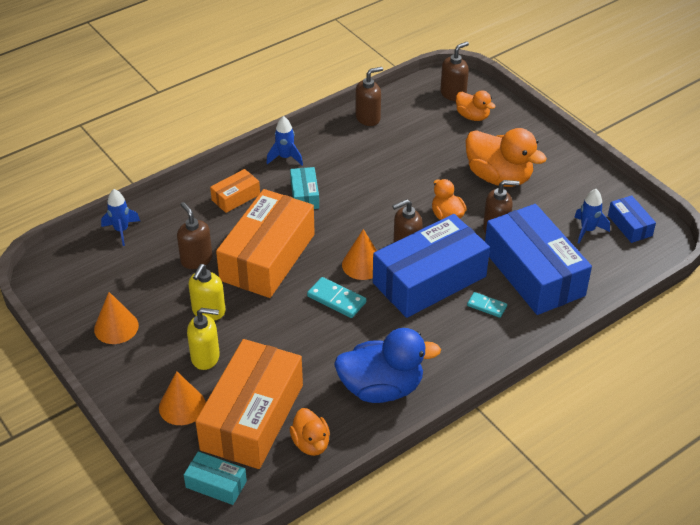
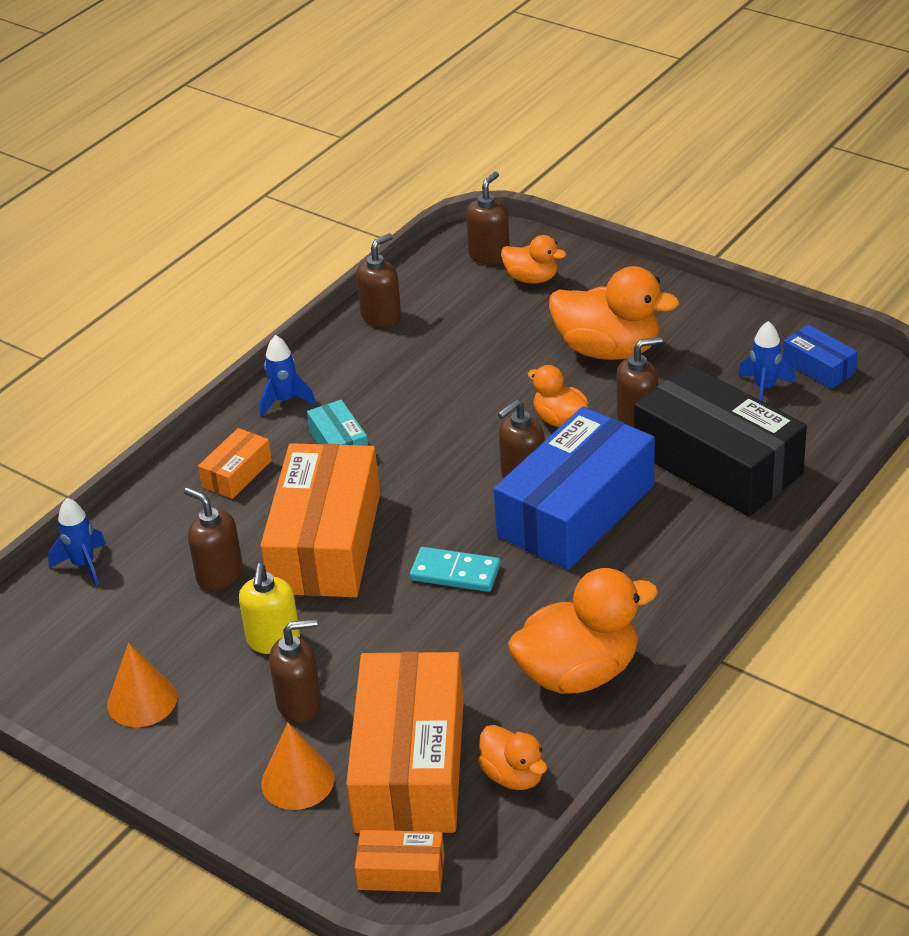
camera: 15 degrees left, 5 degrees down
(205, 357) = (300, 704): yellow soap dispenser -> brown soap dispenser
(216, 484) = (401, 872): turquoise box -> orange box
(362, 264) = (470, 516): orange cone -> none
(381, 388) = (578, 673): blue duck -> orange duck
(487, 306) = (674, 524): turquoise domino -> none
(534, 273) = (718, 463): blue box -> black box

